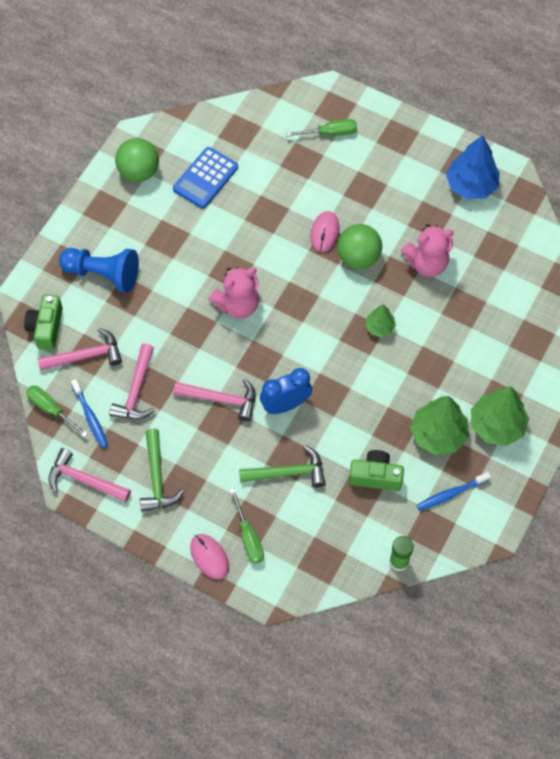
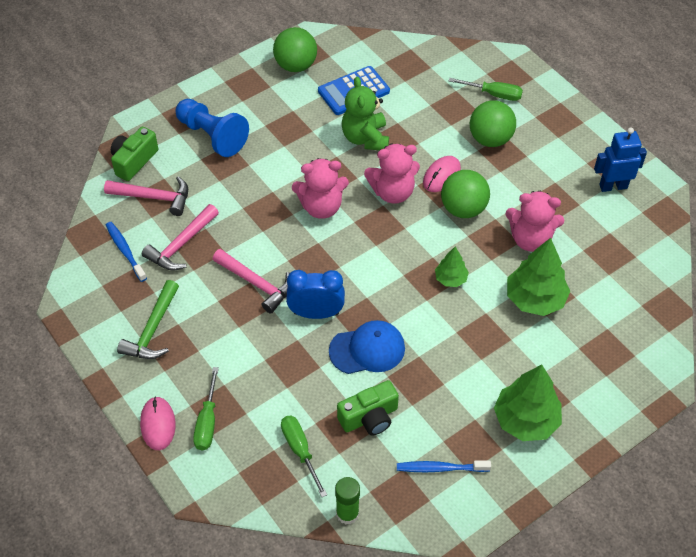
camera: 25 degrees right, 10 degrees down
(51, 409) = (94, 230): green screwdriver -> green screwdriver (300, 451)
(84, 480) = (85, 304): pink hammer -> none
(90, 417) = (125, 251): blue toothbrush -> blue toothbrush turned 150 degrees clockwise
(240, 222) = (365, 138): none -> green teddy bear
(287, 472) = (282, 377): green hammer -> none
(291, 265) = (392, 192): none -> pink teddy bear
(344, 419) = (367, 349): none -> blue cap
(348, 180) = (490, 139): none -> green ball
(375, 476) = (369, 417): green camera -> green camera turned 120 degrees clockwise
(438, 434) = (457, 404): green tree -> green tree (535, 299)
(471, 185) = (613, 186): blue tree -> blue robot

